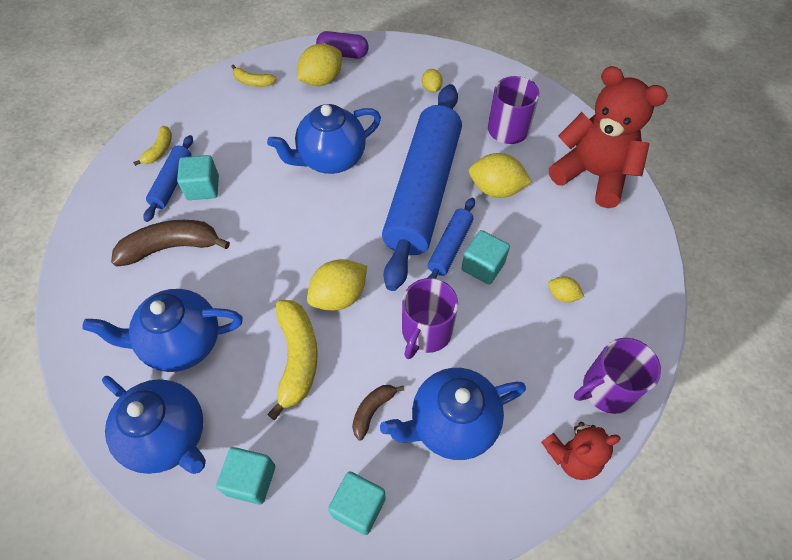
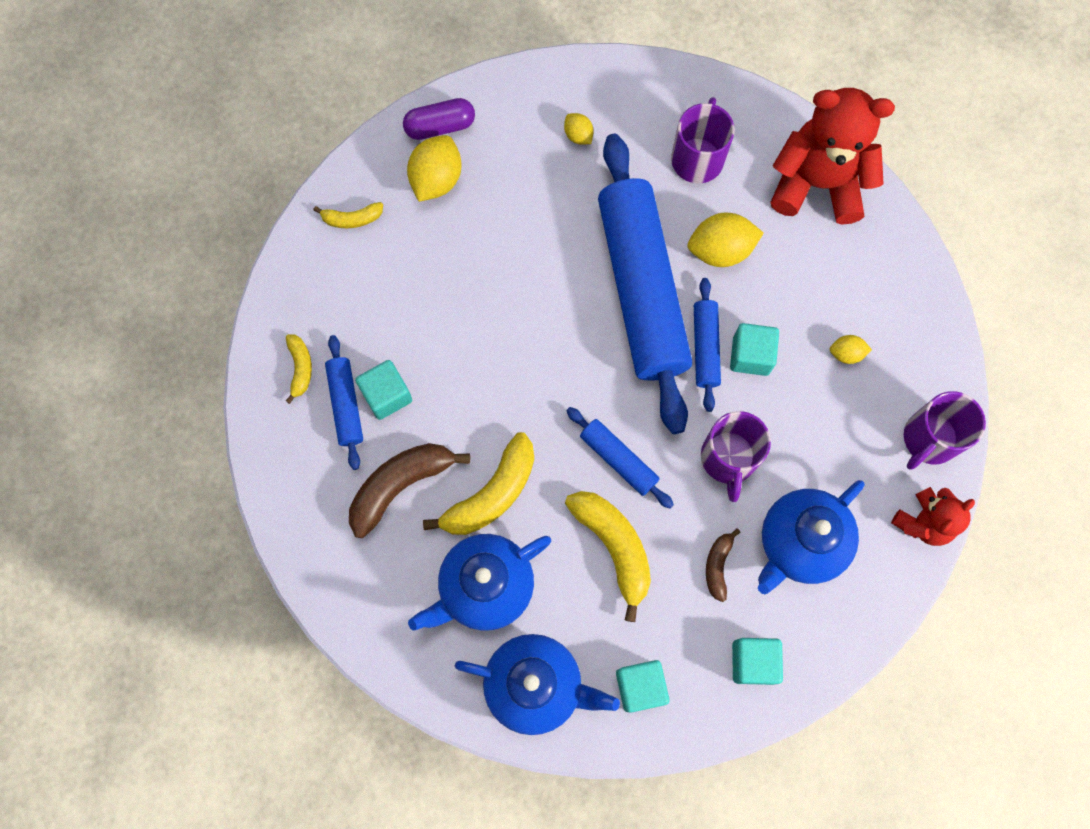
camera: 25 degrees left, 15 degrees up
(230, 280) = (492, 494): none -> yellow banana
(331, 159) = (513, 291): blue teapot -> none
(339, 296) = (618, 459): yellow lemon -> blue rolling pin

